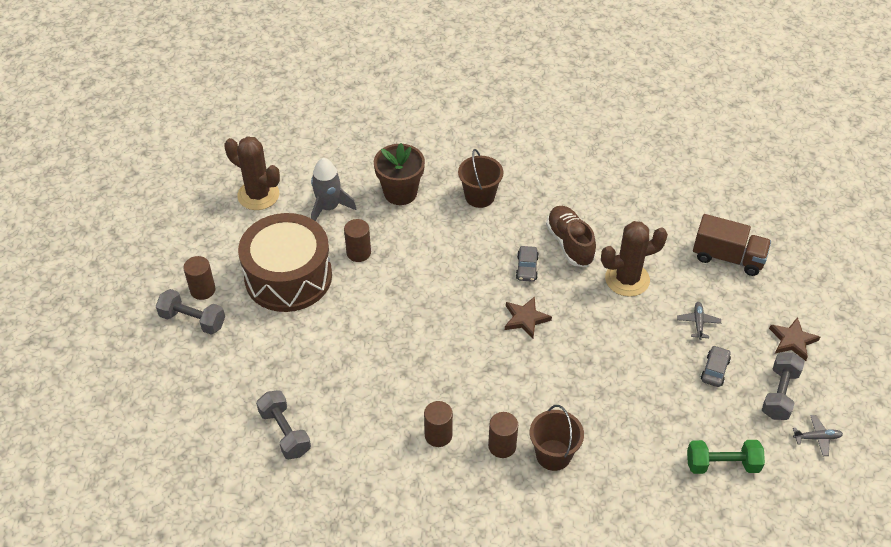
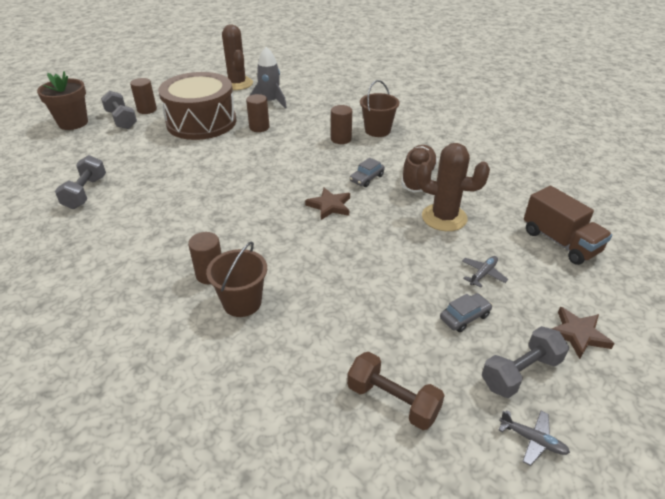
camera: 35 degrees right, 10 degrees down
(400, 193) = (324, 111): brown flower pot -> brown flower pot (73, 123)
(438, 435) = (175, 243): brown cylinder -> brown cylinder (341, 139)
(722, 464) = (392, 401): green dumbbell -> brown dumbbell

